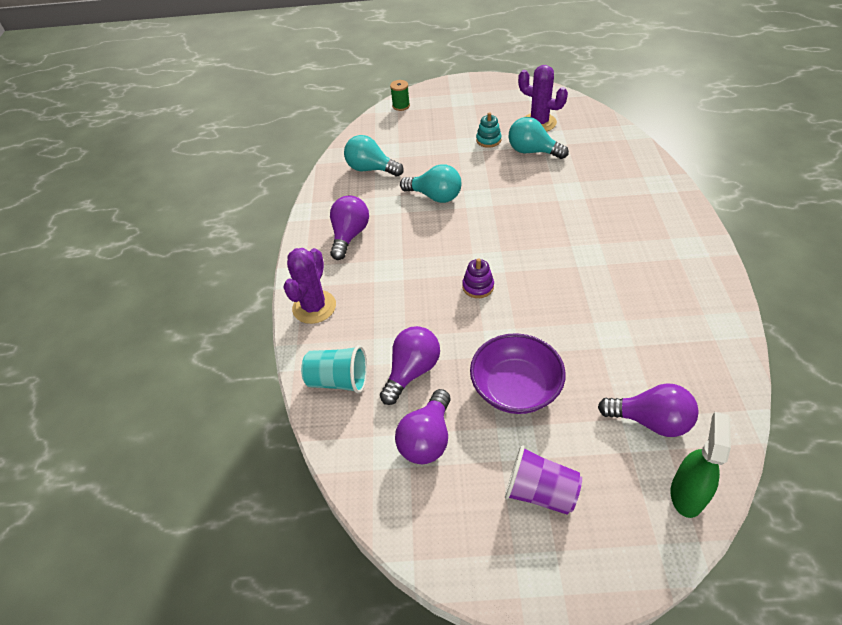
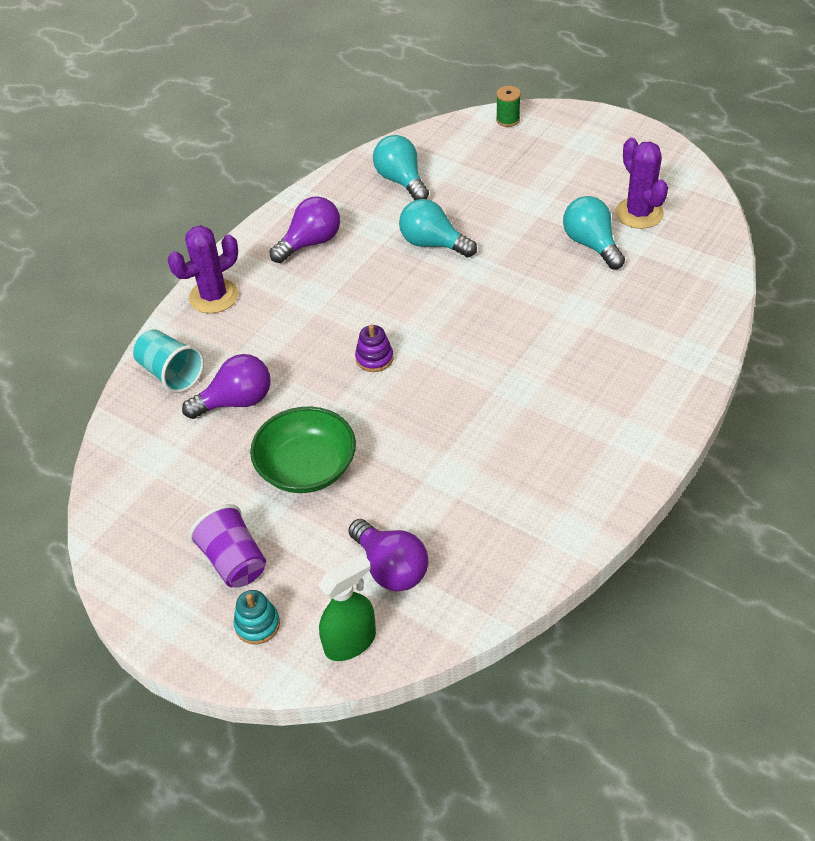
camera: 35 degrees right, 0 degrees up
(427, 439) = (191, 464): purple light bulb -> none
(435, 196) = (433, 244): turquoise light bulb -> turquoise light bulb turned 150 degrees clockwise
(488, 140) = (558, 207): turquoise stacking toy -> turquoise stacking toy (257, 624)
(515, 388) = (307, 468): purple bowl -> green bowl

